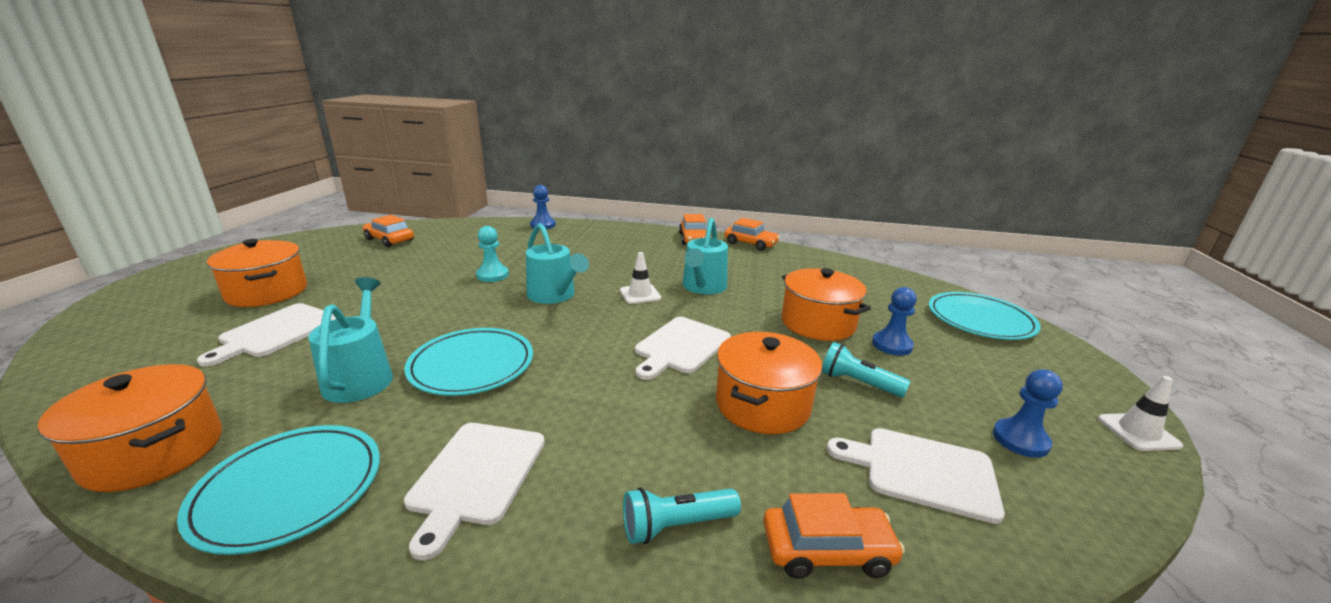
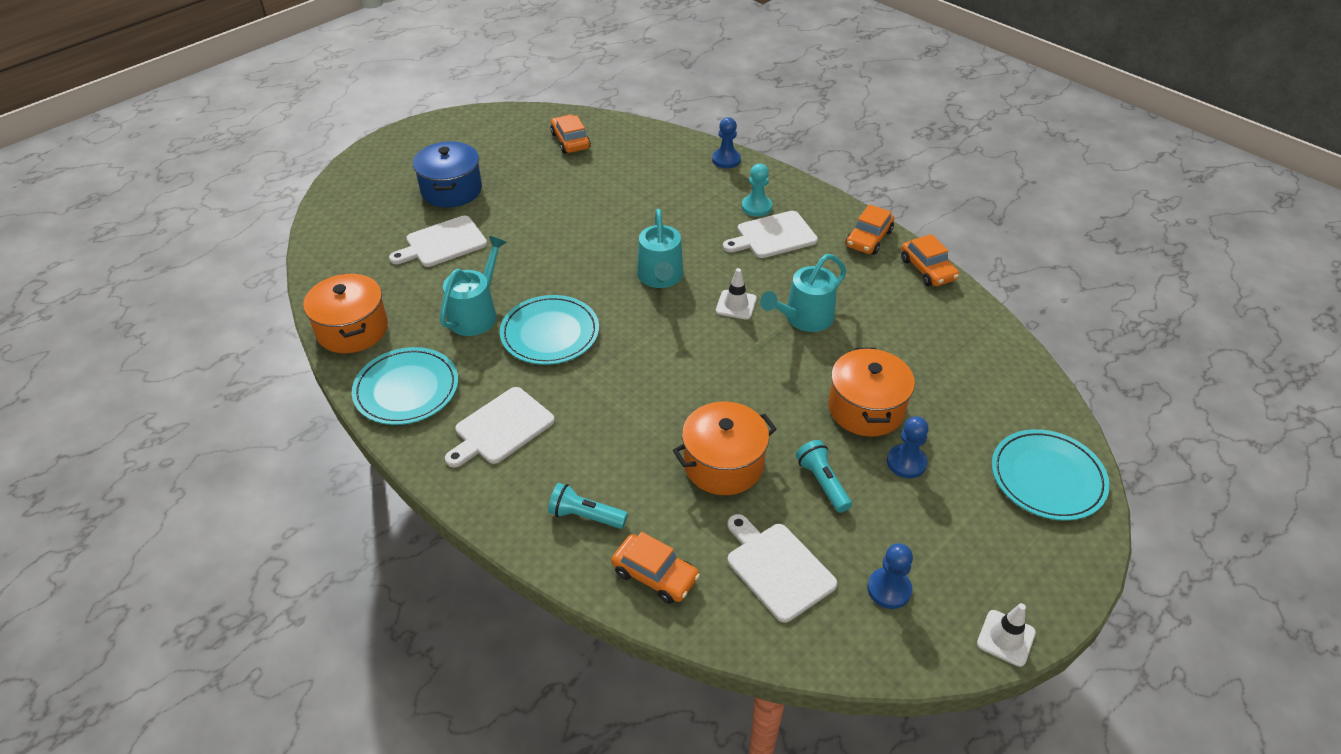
camera: 35 degrees right, 20 degrees up
(267, 292) = (451, 190): orange pot -> blue pot
(492, 275) = (627, 229): turquoise pawn -> turquoise pawn (756, 207)
(681, 347) = (715, 382): white cutting board -> white cutting board (773, 236)

